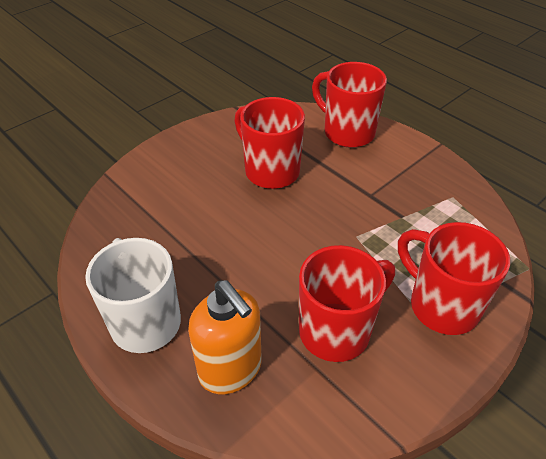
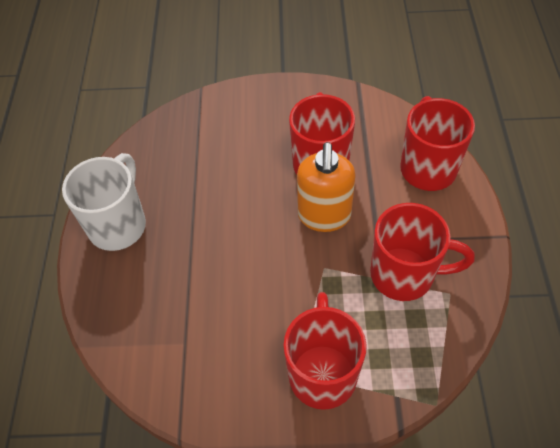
camera: 45 degrees right, 10 degrees up
(230, 369) = (134, 299): orange soap dispenser -> orange soap dispenser (324, 216)
(337, 330) = (226, 328): red mug -> red mug (404, 275)

